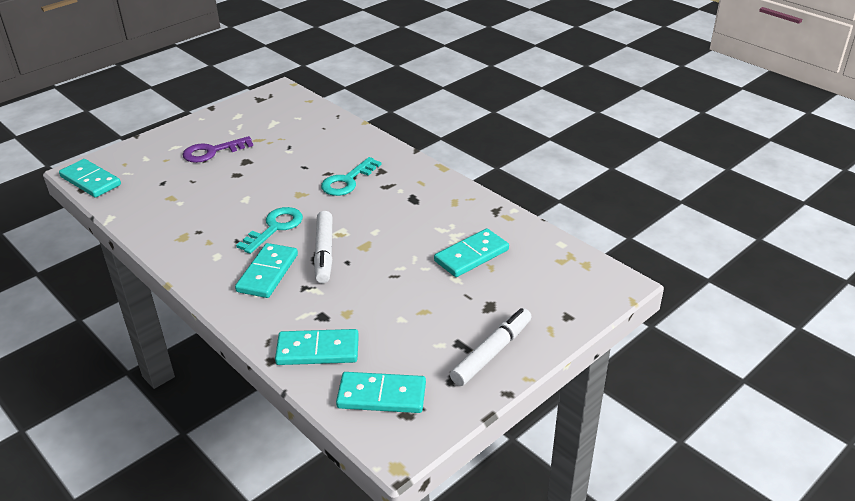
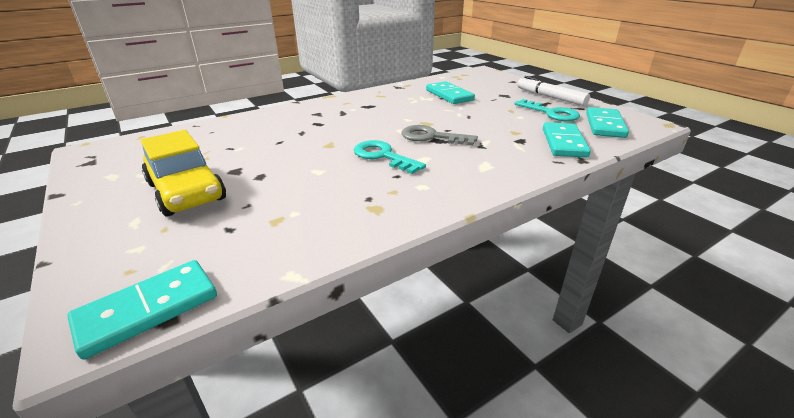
camera: 80 degrees left, 5 degrees down
(212, 152) = (187, 191): purple key -> yellow car
(268, 273) = (458, 160): turquoise domino -> none
(324, 252) = (432, 137): white marker -> grey key
(347, 181) = (323, 125): turquoise key -> turquoise key (550, 113)

